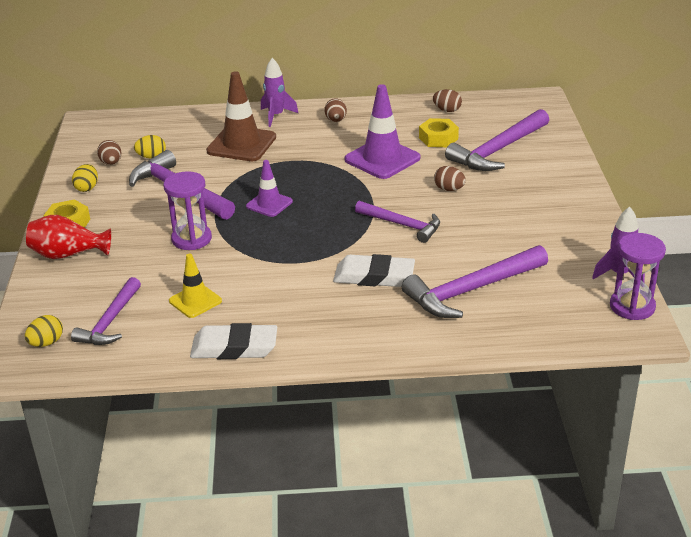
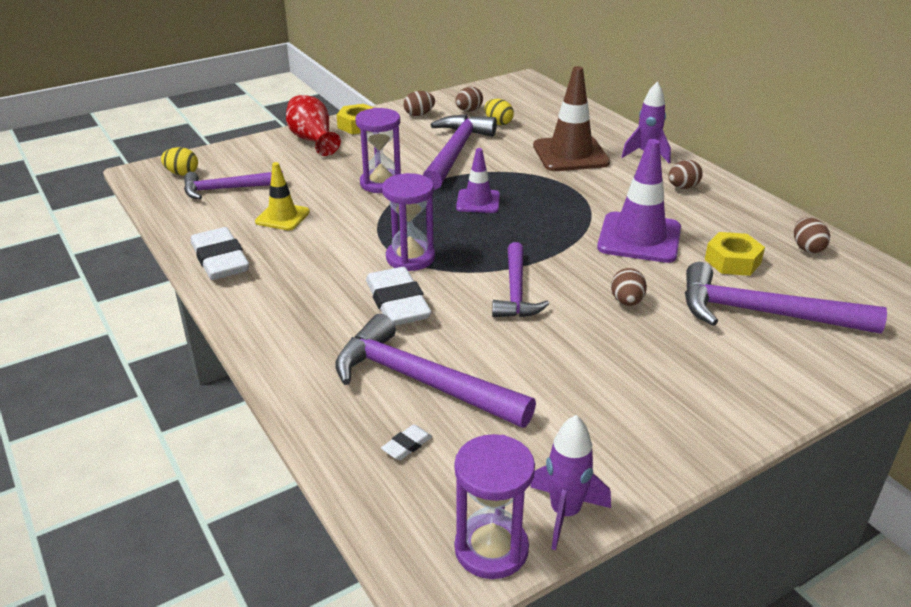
camera: 60 degrees right, 0 degrees up
(87, 188) = (419, 114): yellow egg -> brown egg
(320, 255) = (410, 258): none -> purple hourglass
(530, 312) = (407, 445): none -> white eraser

